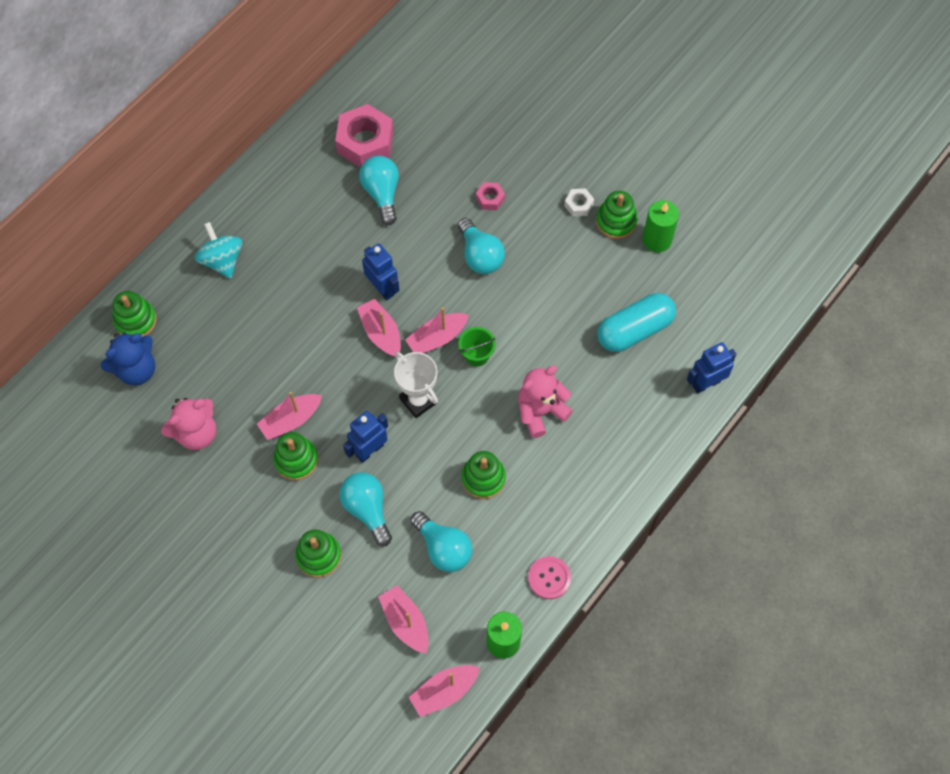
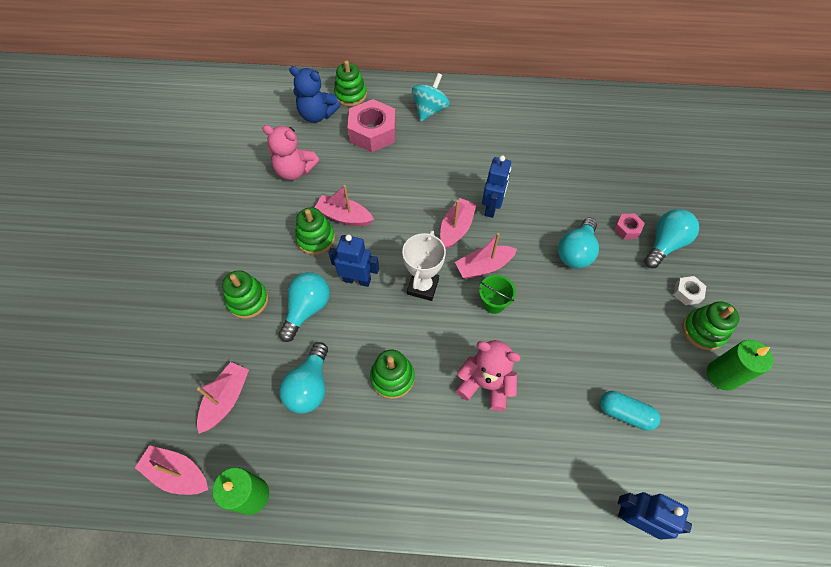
camera: 55 degrees right, 5 degrees down
(365, 142) = (589, 130): pink nut -> pink nut (373, 132)
(382, 193) = (562, 162): turquoise light bulb -> turquoise light bulb (664, 244)
(437, 338) = (483, 266): pink boat -> pink boat turned 45 degrees counterclockwise
(549, 578) = (337, 497): pink button -> none
(634, 330) = (625, 413): turquoise capsule -> turquoise capsule, size x0.62

